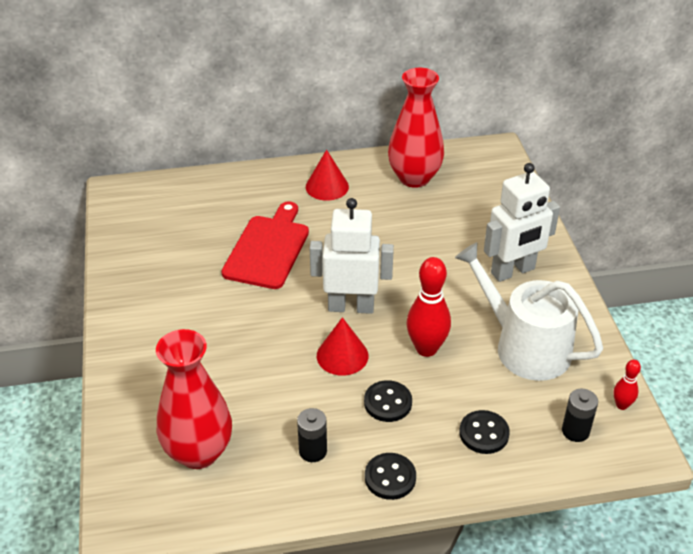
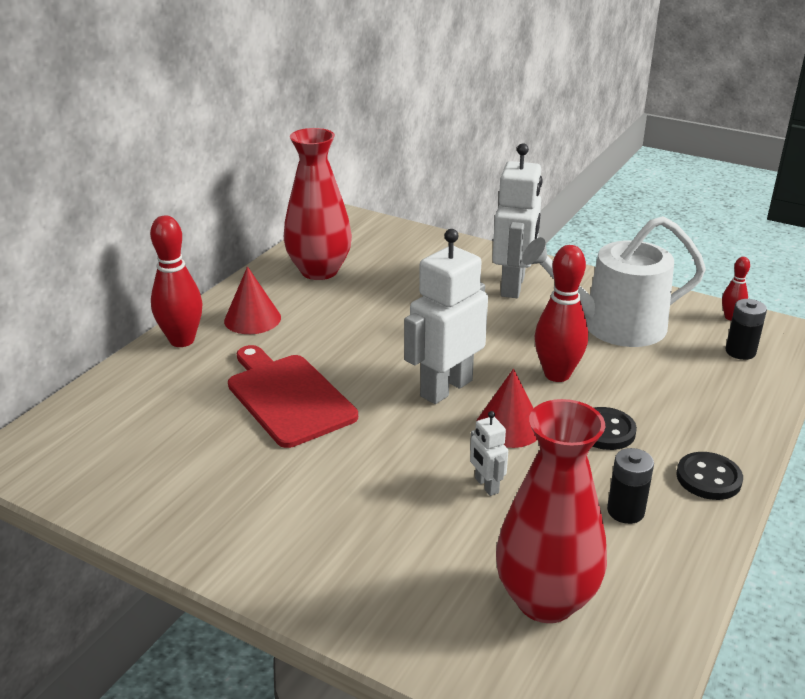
camera: 50 degrees left, 10 degrees down
(273, 176) = (182, 340): none -> red bowling pin
(273, 376) = (486, 485): none -> white robot
(484, 433) = (700, 397): black button -> none

